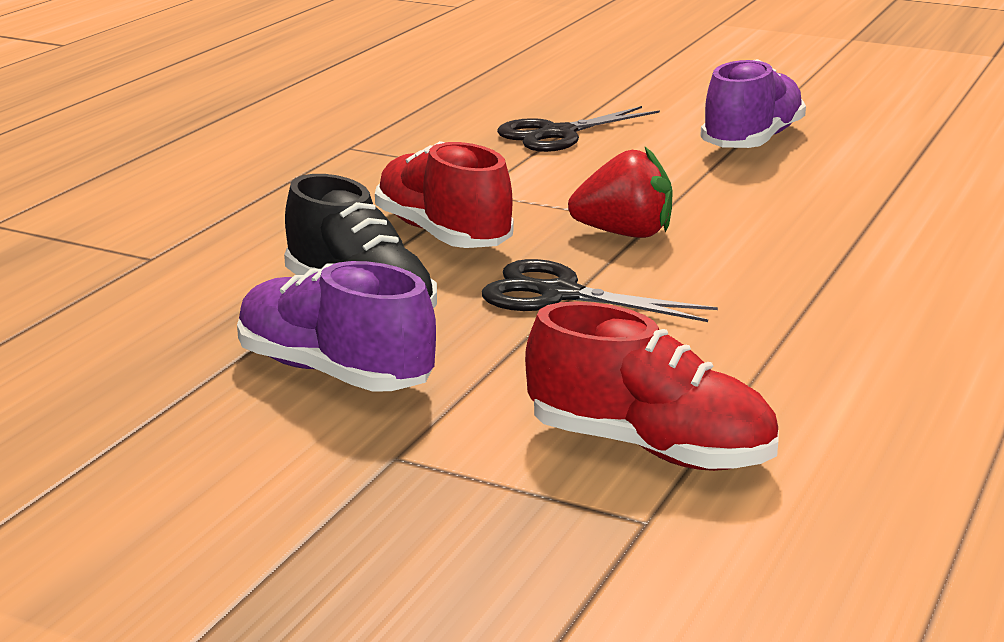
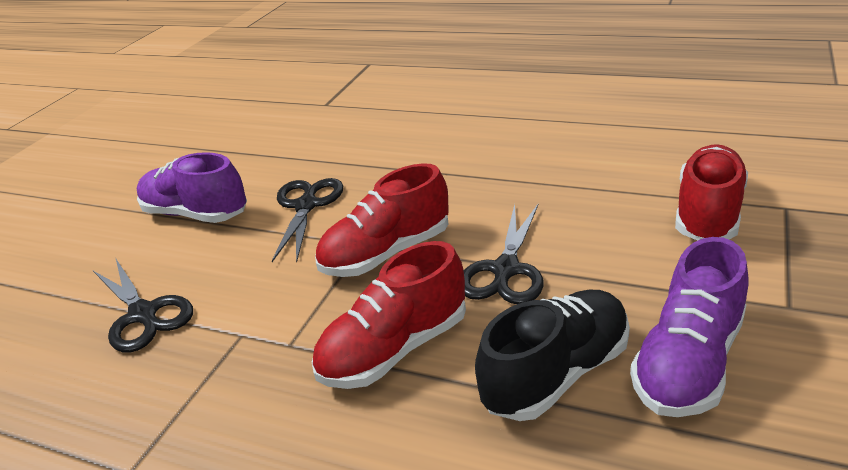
camera: 90 degrees left, 10 degrees up
(624, 234) = (387, 253): red strawberry -> red shoe
(756, 193) = (306, 205): none -> black scissors

